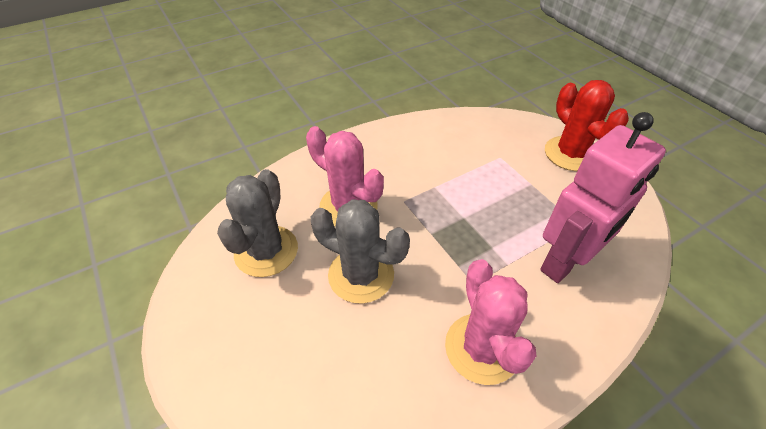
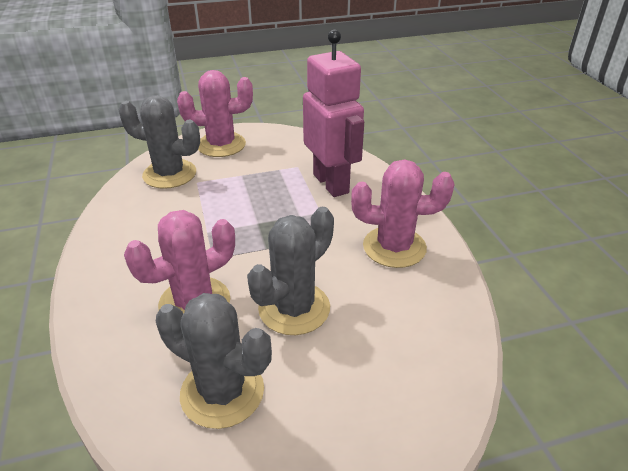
camera: 75 degrees left, 10 degrees down
(499, 136) = (169, 174): none -> grey cactus
(570, 154) = (221, 145): red cactus -> pink cactus

